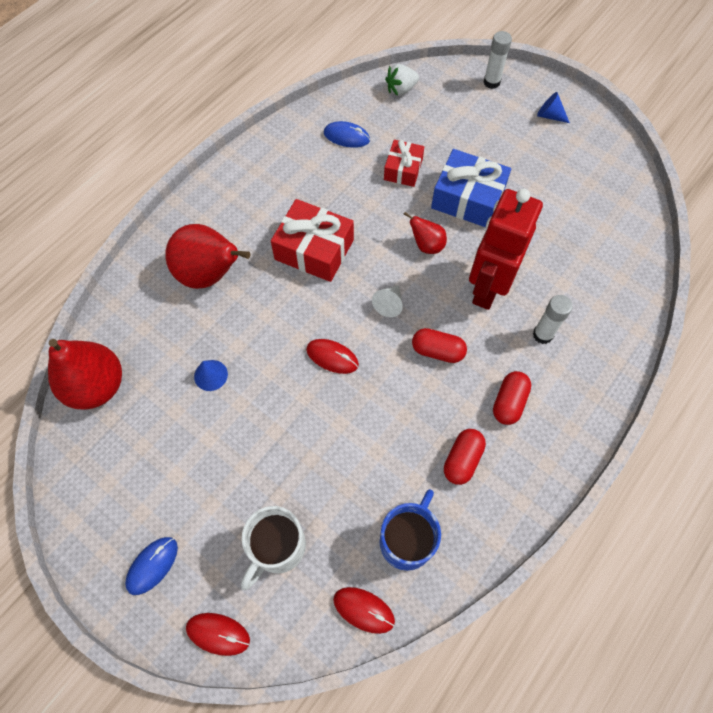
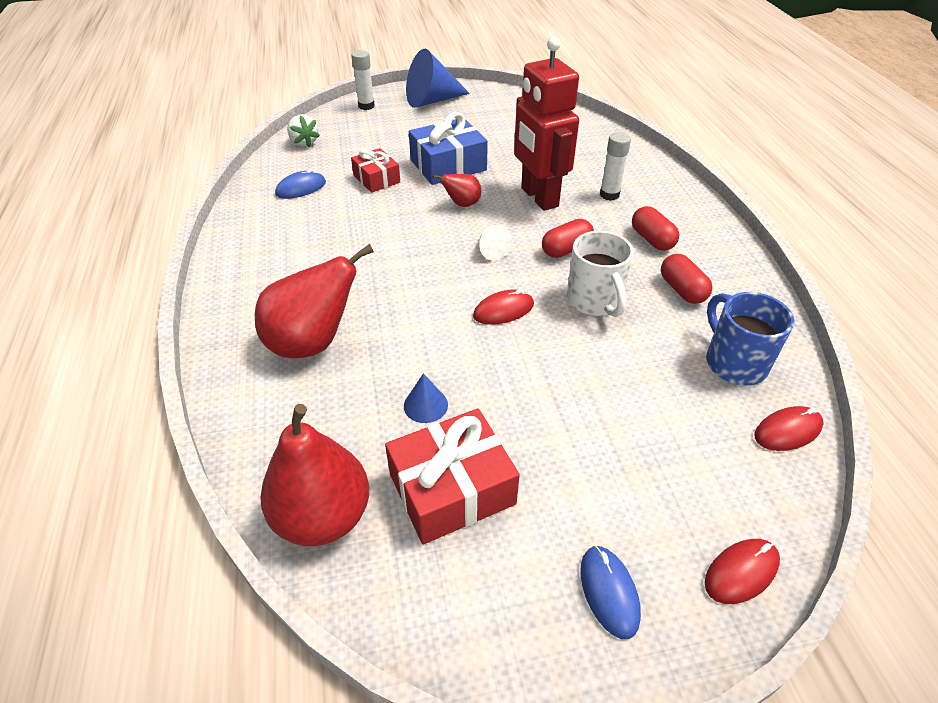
camera: 50 degrees left, 20 degrees down
(277, 548) = (673, 461): white mug -> white mug (595, 301)
(314, 250) = (382, 263): red gift -> red gift (452, 489)
(401, 89) = (304, 142): white strawberry -> white strawberry turned 45 degrees counterclockwise
(549, 116) = (432, 100): blue cone -> blue cone, size x2.10

